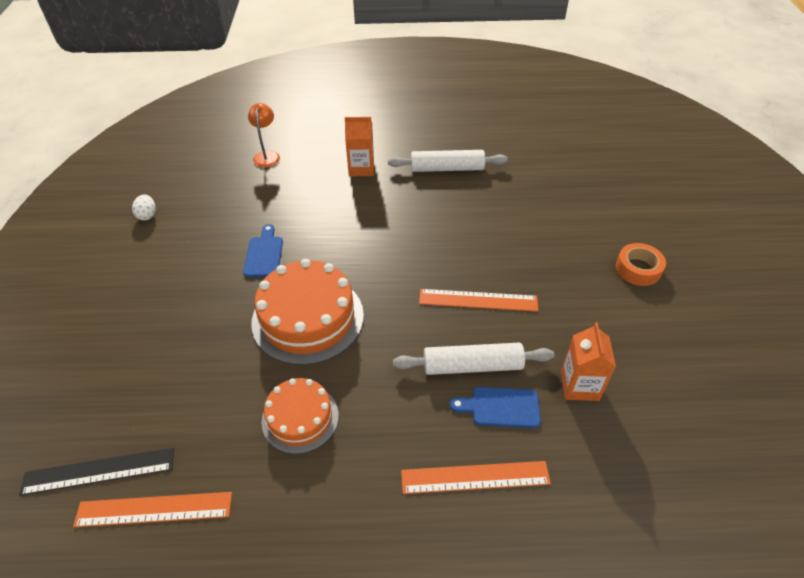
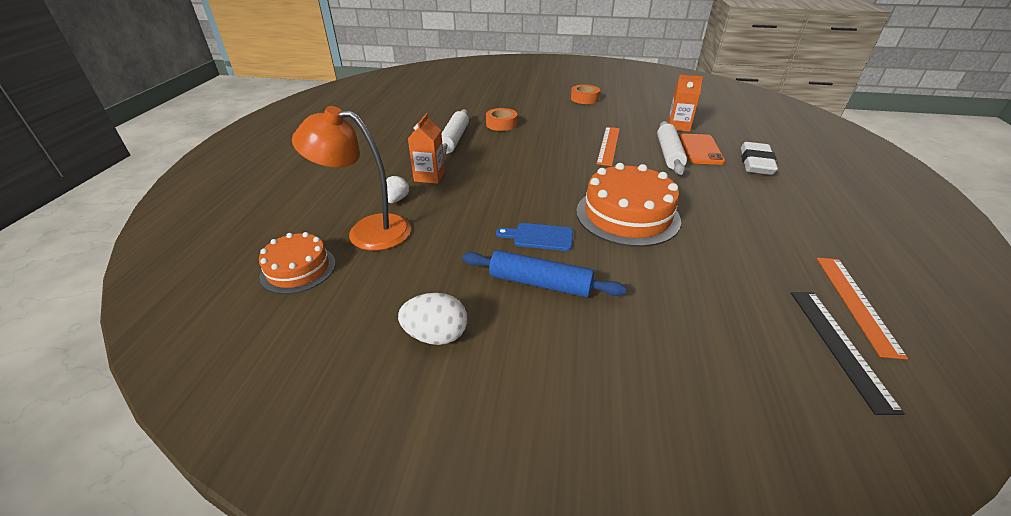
camera: 80 degrees left, 10 degrees down
(147, 215) = (436, 335): white egg -> white egg, size x1.59
(199, 261) = (540, 283): none -> blue rolling pin
(267, 155) = (367, 231): orange lamp -> orange lamp, size x1.83
(300, 418) = (734, 223): orange cake -> orange cake (298, 269)
(316, 159) = (397, 199): none -> white strawberry
(475, 477) = (755, 163): orange ruler -> white eraser
(500, 407) = (700, 149): blue cutting board -> orange phone
(503, 197) = (501, 124): none -> orange tape

